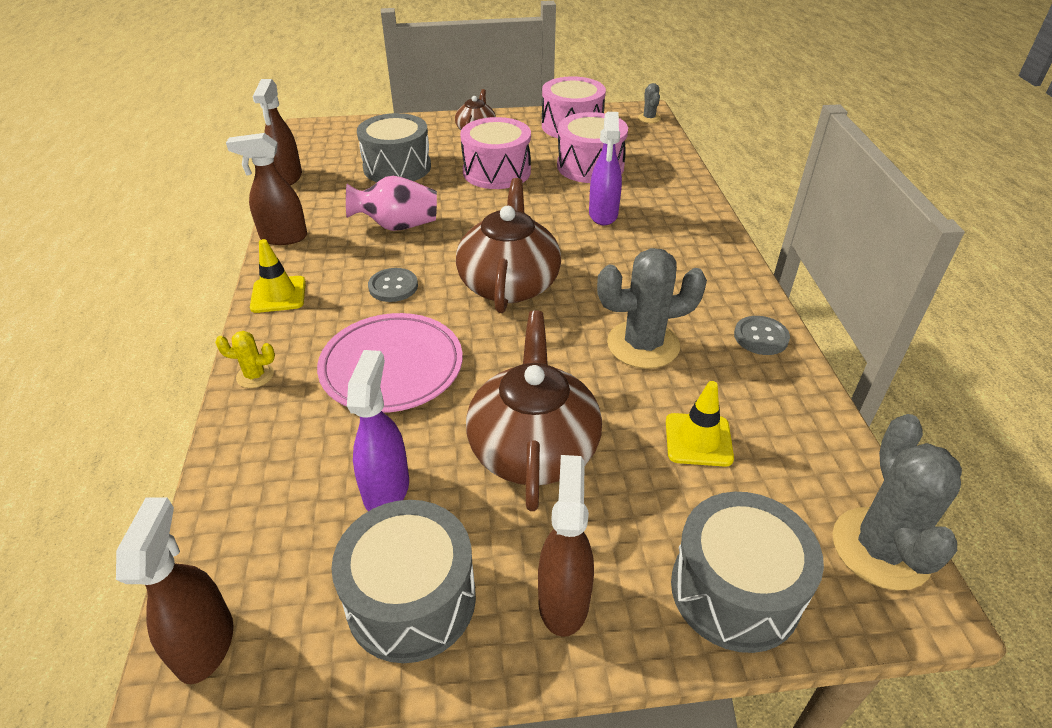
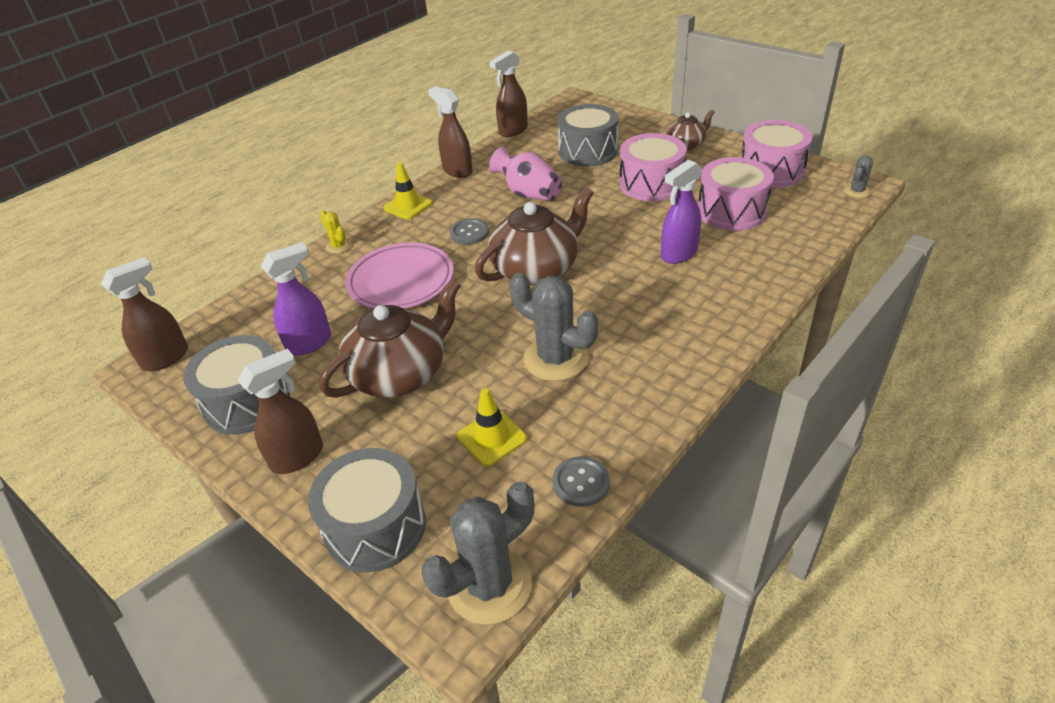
camera: 50 degrees right, 0 degrees up
(761, 337) = (647, 408): grey button -> grey button (581, 482)

